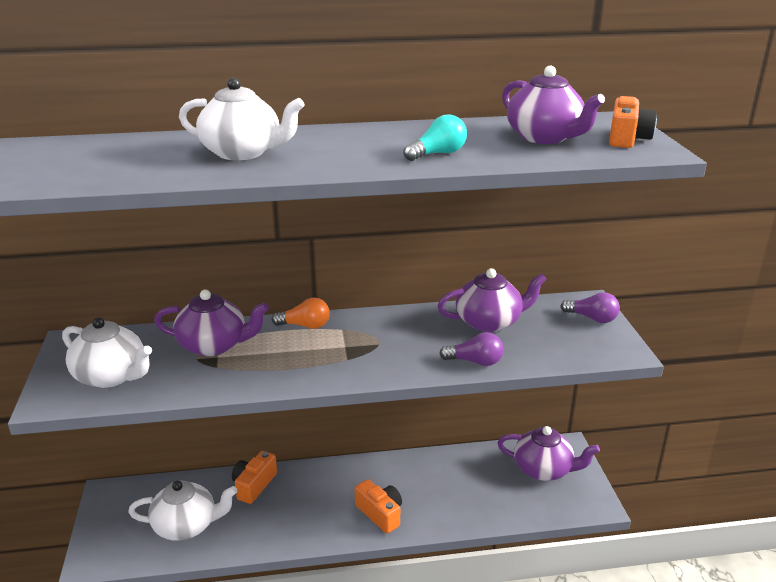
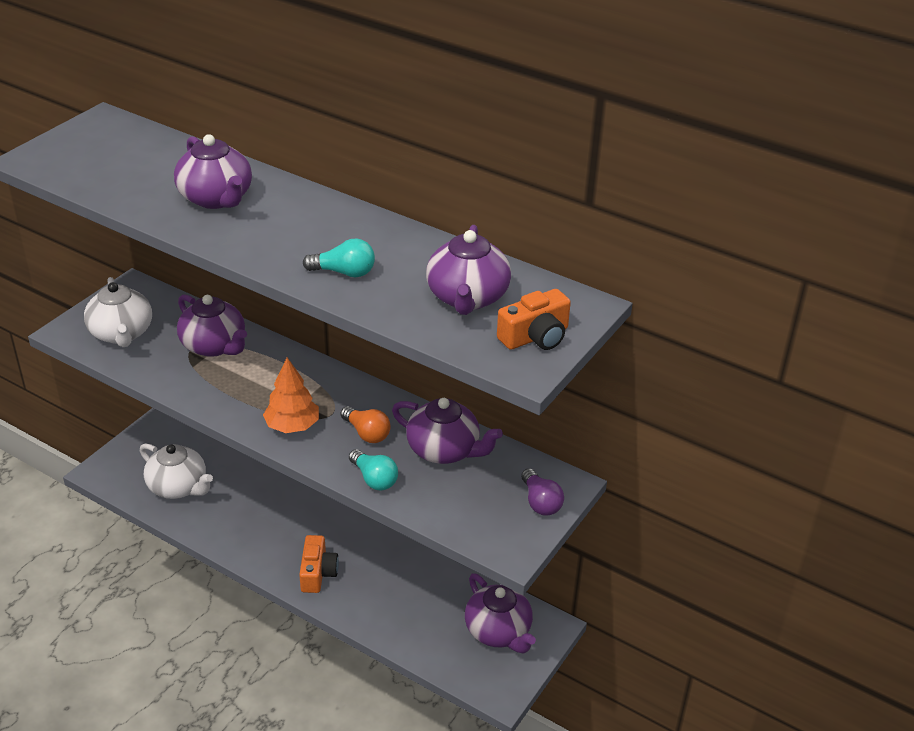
camera: 40 degrees right, 10 degrees up
(243, 153) = (216, 198): white teapot -> purple teapot
(254, 485) = (257, 485): orange camera -> none
(305, 326) = (298, 365): orange light bulb -> orange light bulb (367, 433)
(363, 362) = (292, 426): none -> orange tree
(475, 361) = (374, 479): purple light bulb -> turquoise light bulb

